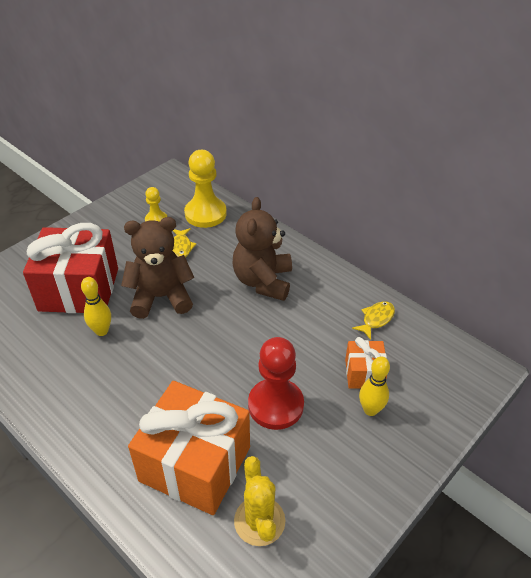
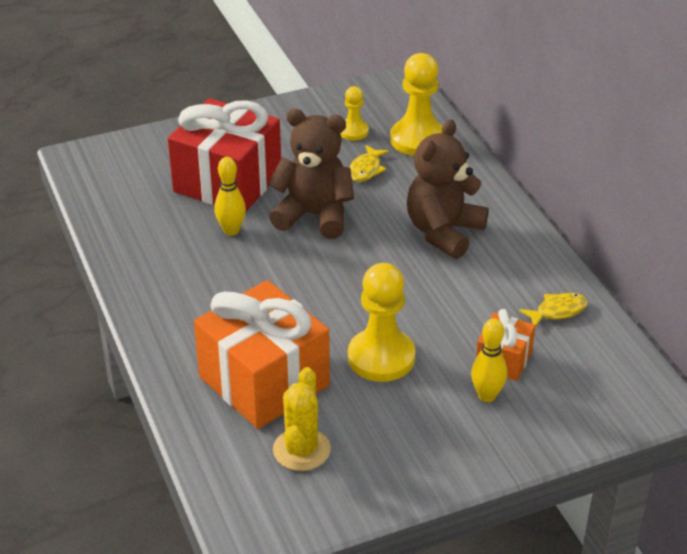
camera: 25 degrees right, 5 degrees down
(275, 405) = (381, 357): red pawn -> yellow pawn

